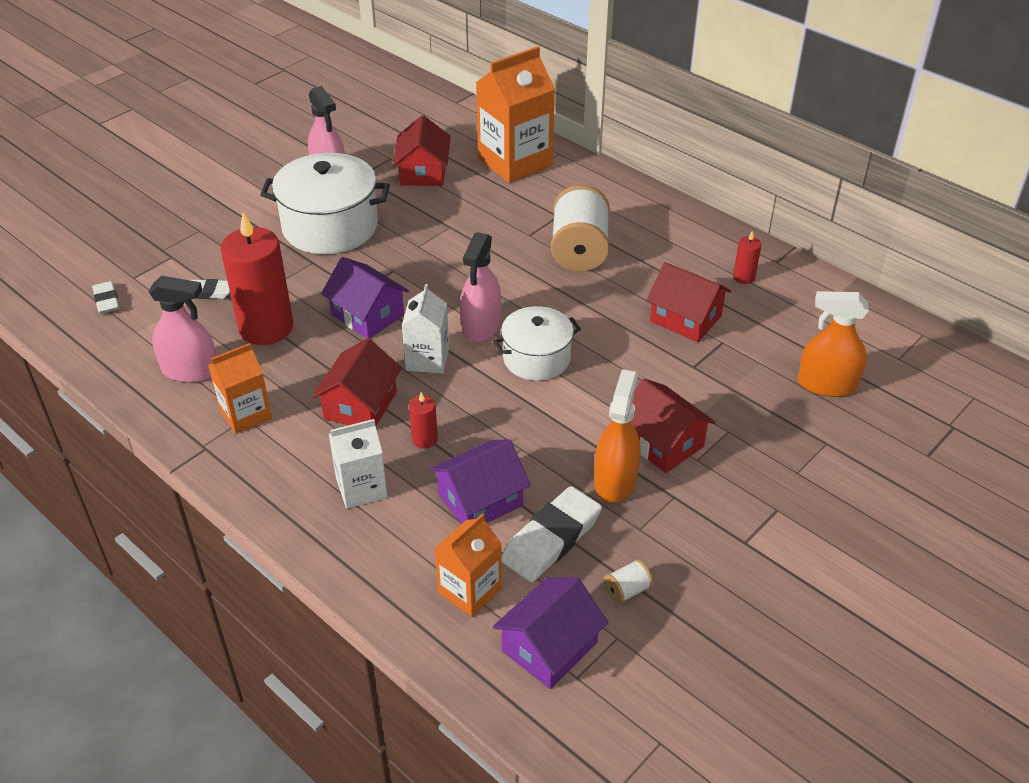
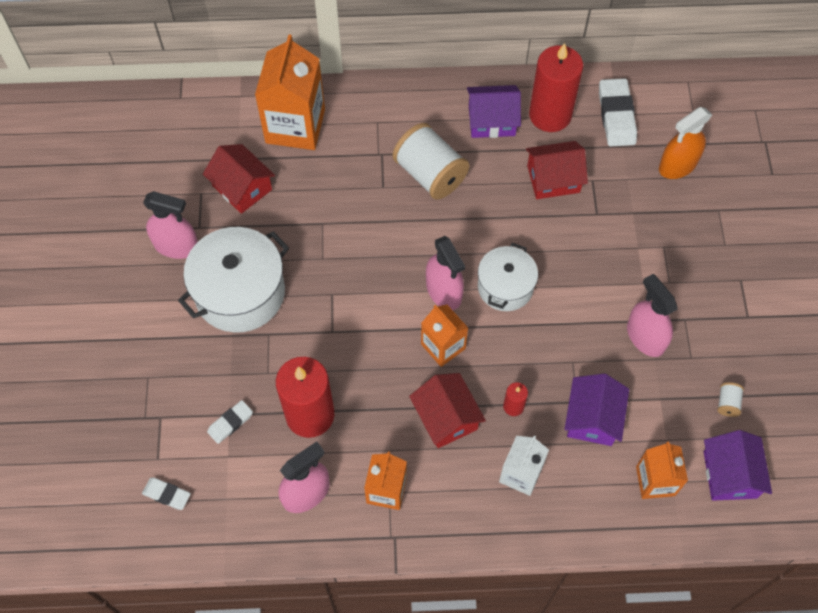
camera: 45 degrees left, 20 degrees up
(367, 315) = (362, 345): purple house -> purple house (491, 120)
(427, 359) = (443, 346): white carton -> orange carton
(551, 539) = (657, 407): white eraser -> white eraser (616, 116)
(615, 481) = (645, 337): orange spray bottle -> pink spray bottle
(662, 442) = (640, 287): red house -> none
(744, 277) = (550, 115): red candle -> red candle, size x2.33

